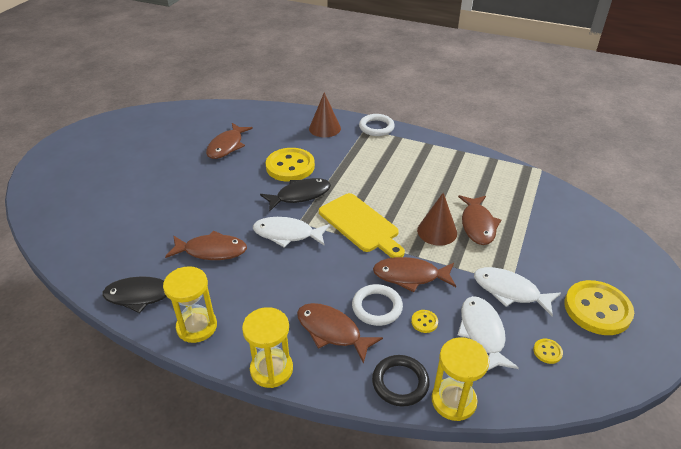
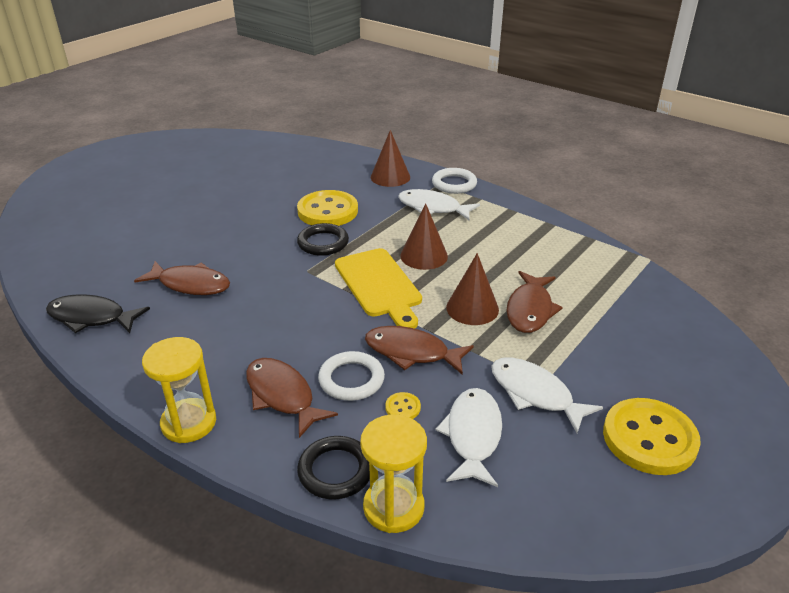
camera: 15 degrees right, 5 degrees down
(197, 327) = (130, 360): yellow hourglass -> none
(227, 146) = (266, 180): brown fish -> none
(287, 234) = (285, 281): white fish -> white fish (433, 208)
(300, 195) = (323, 243): black fish -> black ring
(382, 193) = (424, 256): none -> brown cone
(547, 352) = (551, 476): yellow button -> none

